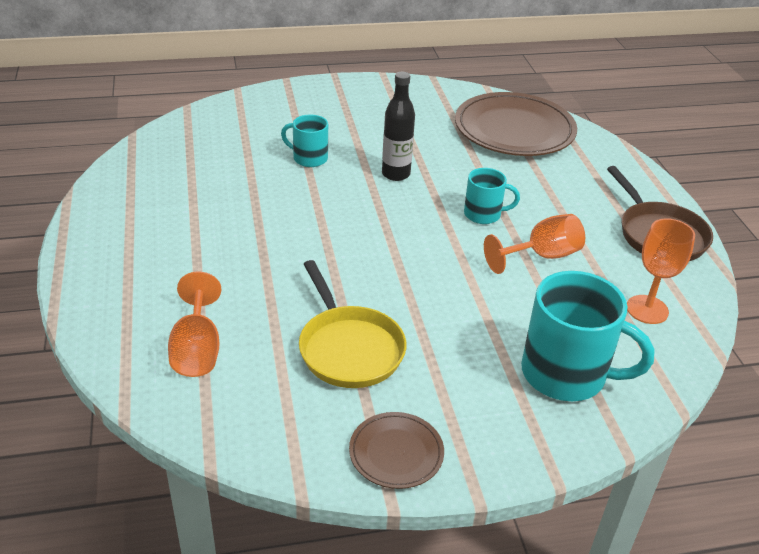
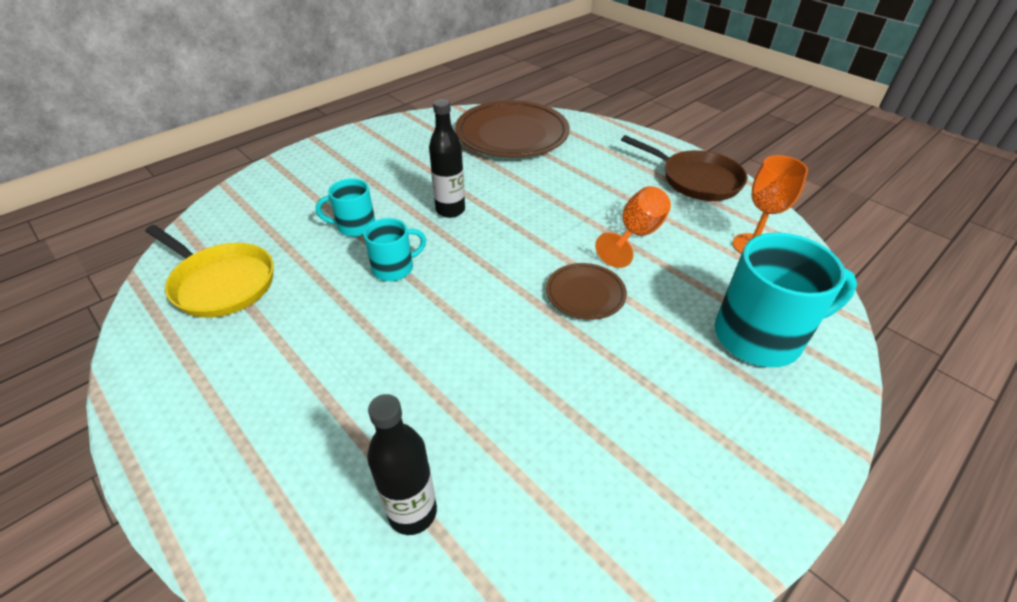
camera: 30 degrees left, 5 degrees up
(197, 350) = (412, 512): orange goblet -> black bottle
(348, 348) = (567, 414): yellow pan -> yellow pan (221, 283)
(396, 453) = (717, 513): brown plate -> brown plate (585, 294)
(483, 214) = (557, 217): turquoise mug -> turquoise mug (394, 268)

